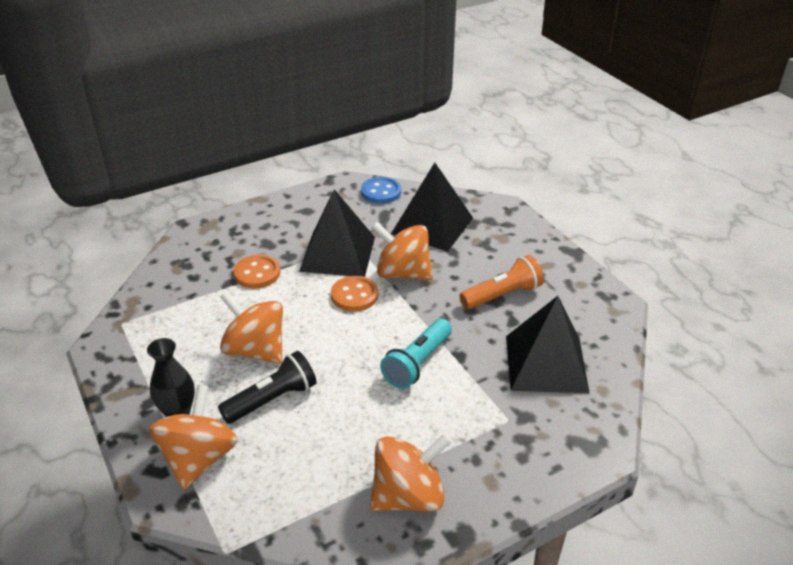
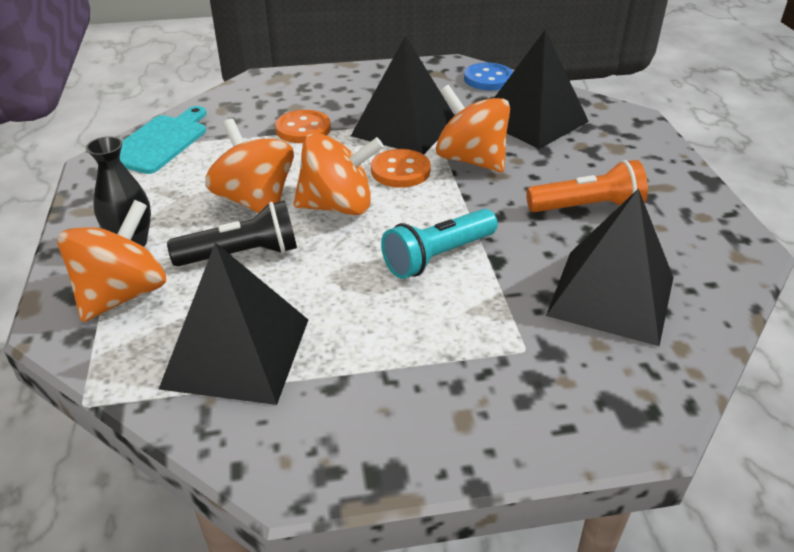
camera: 20 degrees right, 0 degrees up
(142, 313) = (160, 142): none -> turquoise cutting board
(314, 479) = (236, 352): none -> black pyramid
(408, 496) = (342, 405): orange spinning top -> orange spinning top (338, 206)

